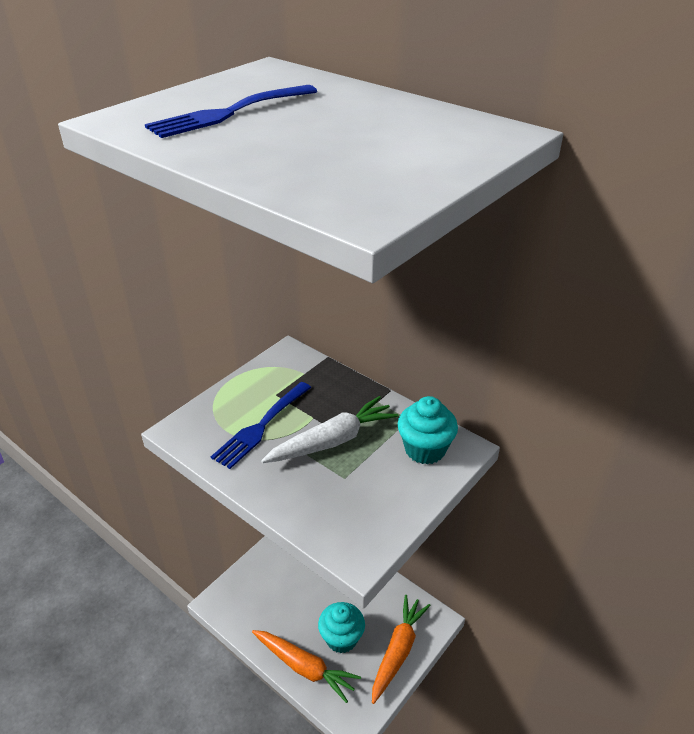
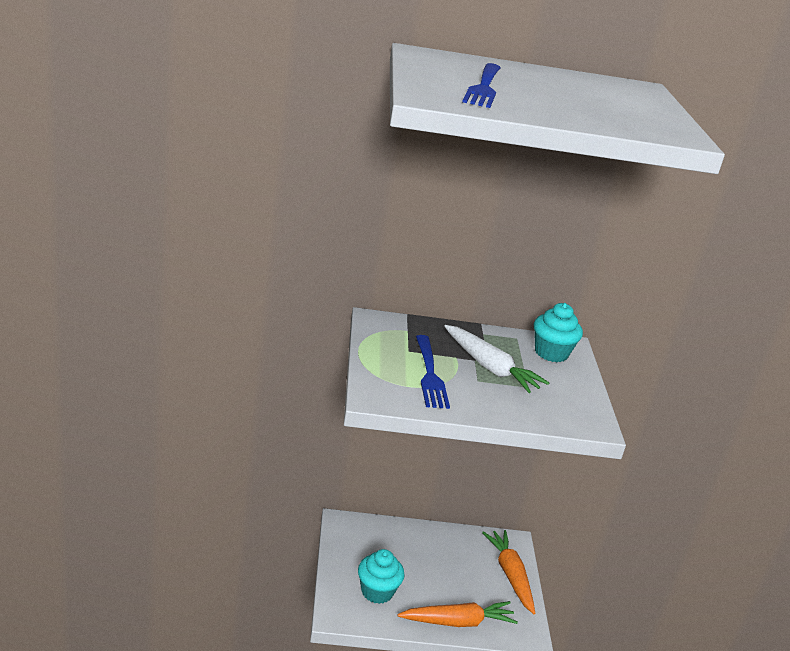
camera: 45 degrees left, 10 degrees down
(332, 441) = (490, 367): white carrot -> white carrot turned 120 degrees clockwise
(341, 638) = (463, 588): turquoise cupcake -> turquoise cupcake (377, 591)

